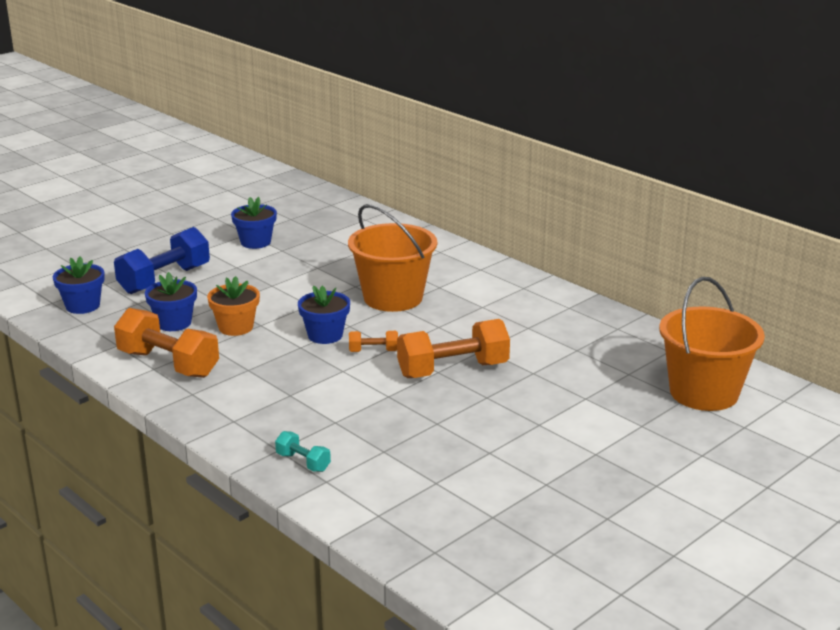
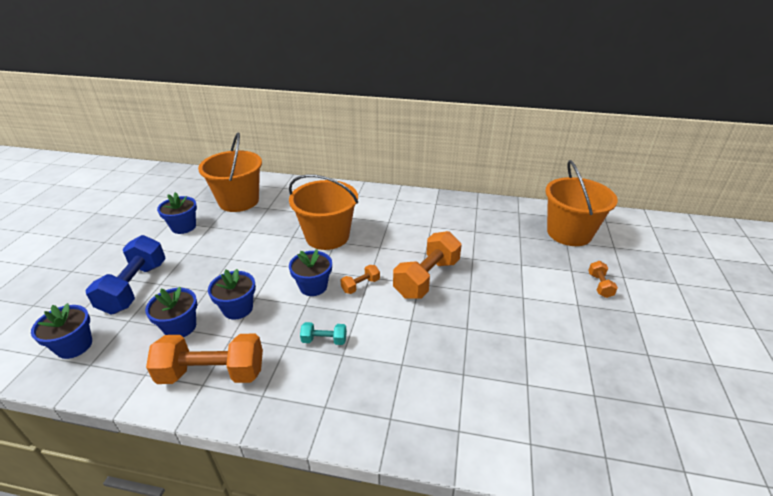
camera: 35 degrees left, 10 degrees up
(236, 327) = (238, 308): orange flower pot -> blue flower pot
(303, 462) = (422, 421): turquoise dumbbell -> turquoise dumbbell (324, 340)
(336, 234) = (238, 201): none -> orange bucket
(654, 449) = (599, 285): none -> orange dumbbell

